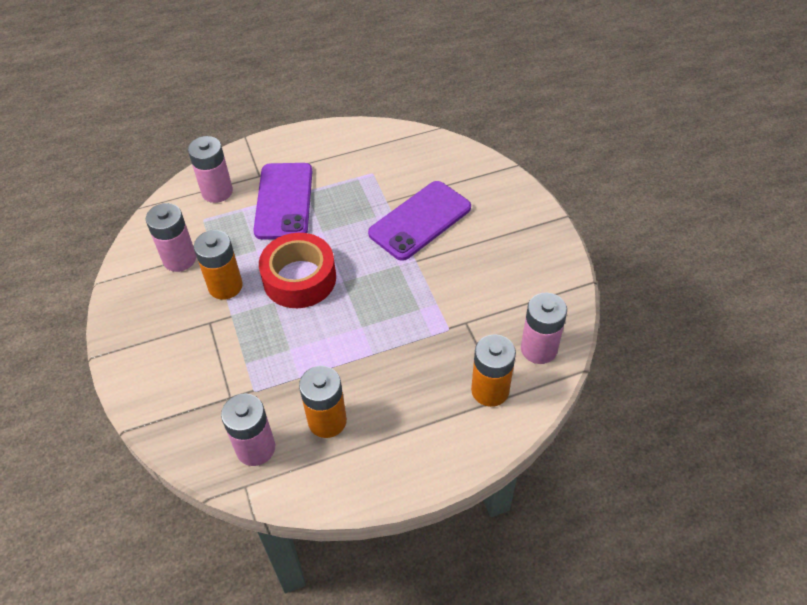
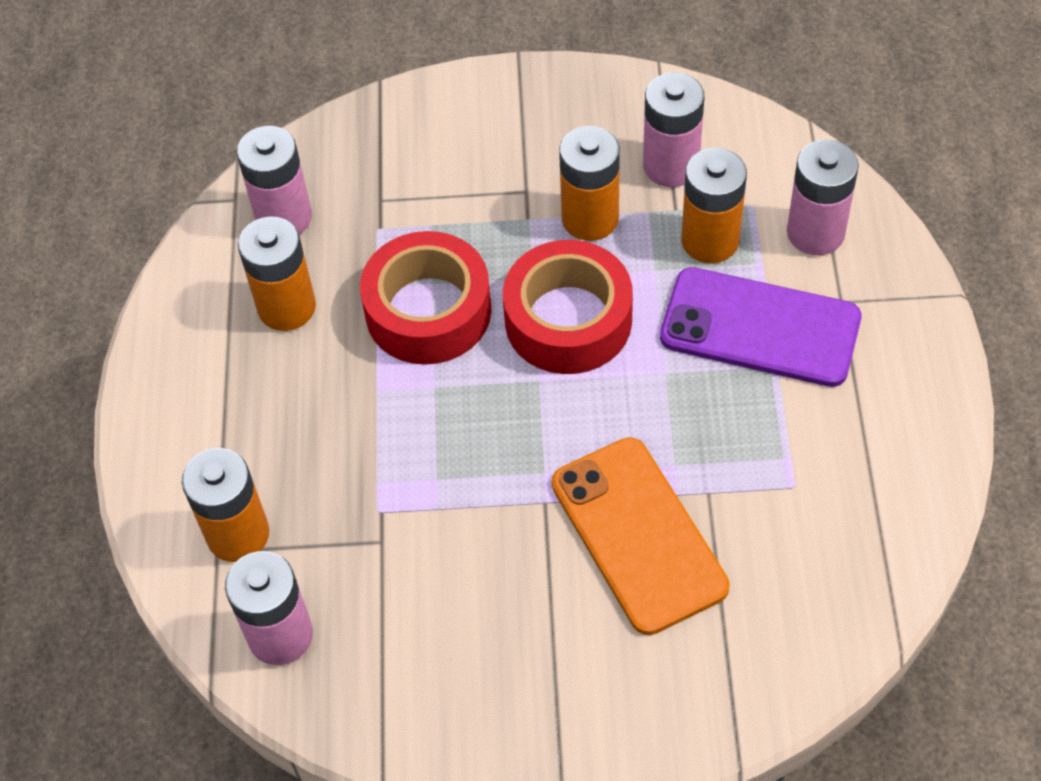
camera: 110 degrees right, 5 degrees up
(231, 231) = (710, 240): none -> orange battery
(310, 345) = (428, 311): none -> red tape
(420, 221) = (638, 535): purple phone -> orange phone

